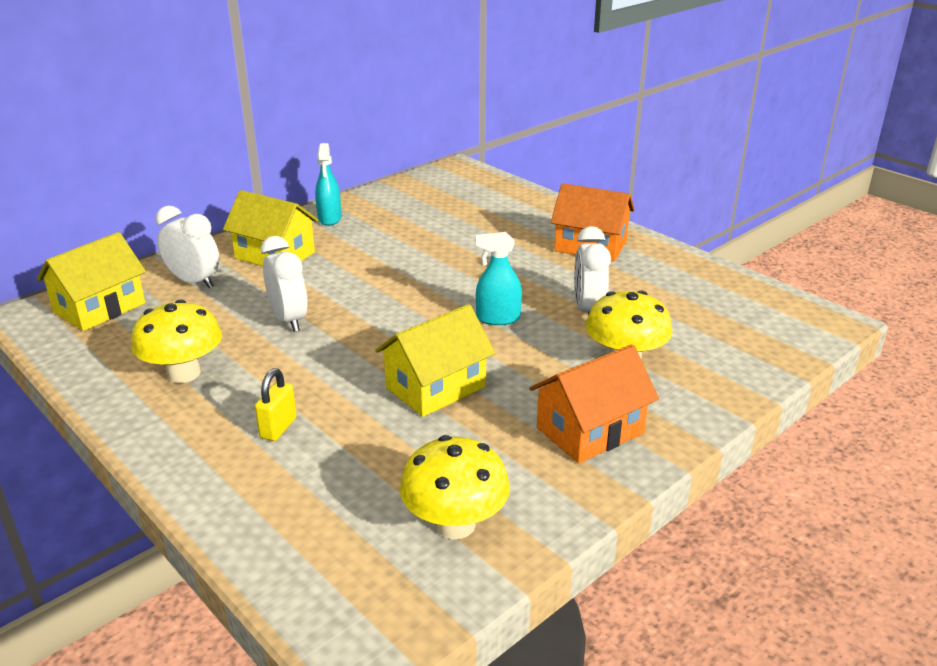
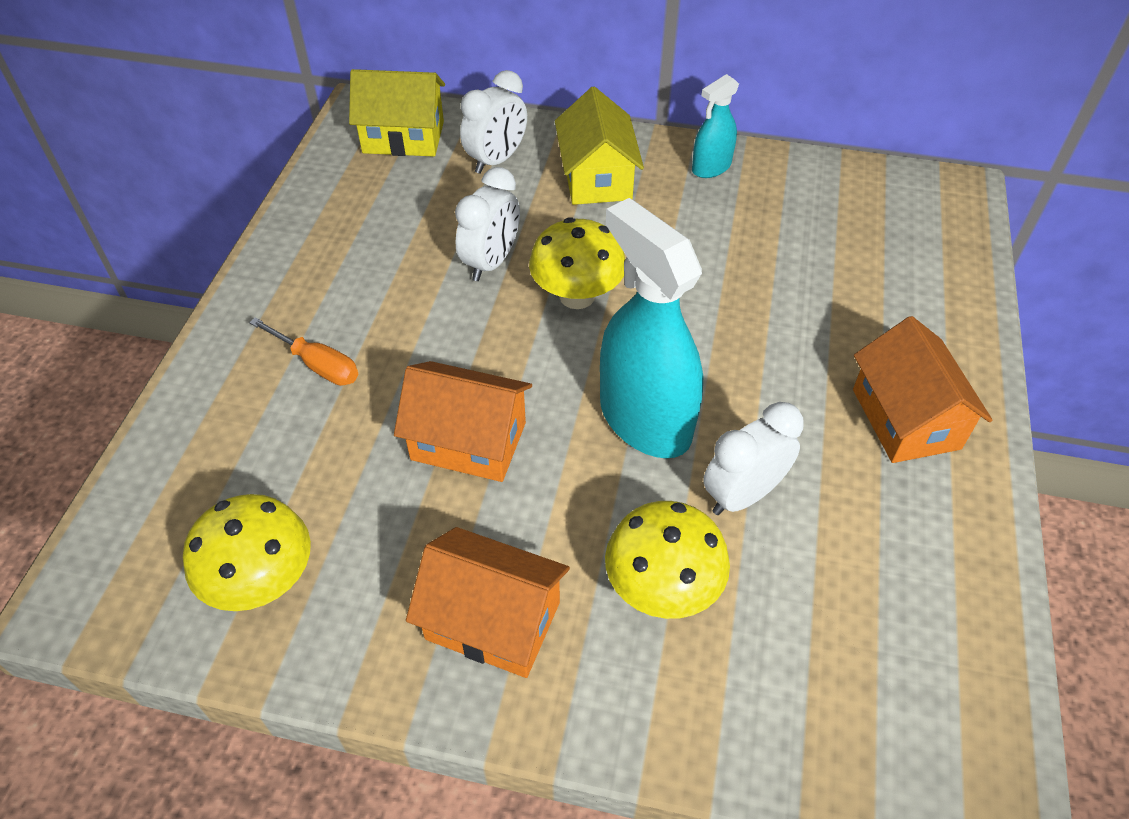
camera: 55 degrees right, 20 degrees up
(184, 373) = (351, 252): yellow mushroom -> yellow mushroom (577, 296)
(194, 282) = (496, 160): white clock -> white clock turned 45 degrees clockwise
(278, 428) = (318, 365): yellow padlock -> orange screwdriver
(436, 387) = (468, 441): yellow house -> orange house
(498, 318) = (644, 420): turquoise spray bottle -> turquoise spray bottle, size x1.94

